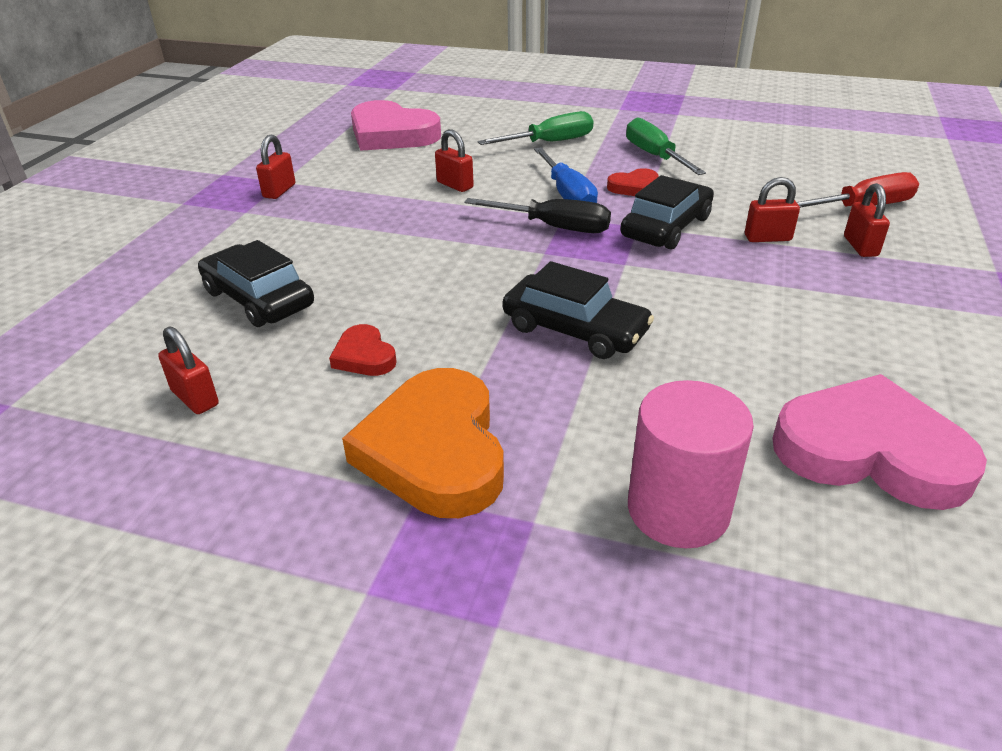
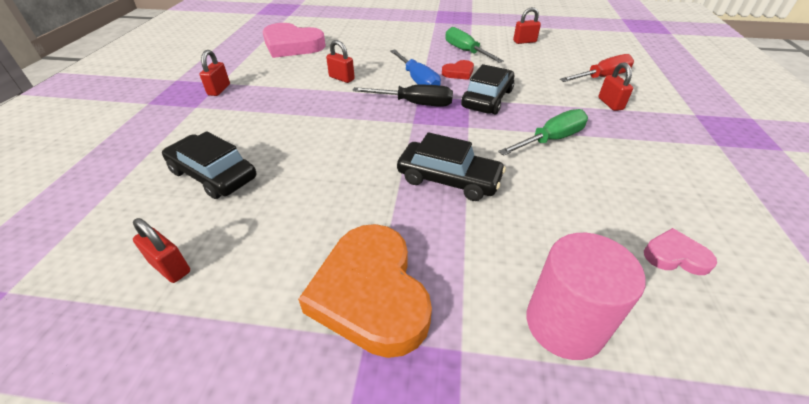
camera: 10 degrees left, 5 degrees up
(364, 356) = (301, 215): red heart -> none
(549, 142) = (397, 46): green screwdriver -> green screwdriver (550, 140)
(767, 238) = (552, 102): red padlock -> red padlock (524, 41)
(870, 451) = (675, 256): pink heart -> pink heart, size x0.47

